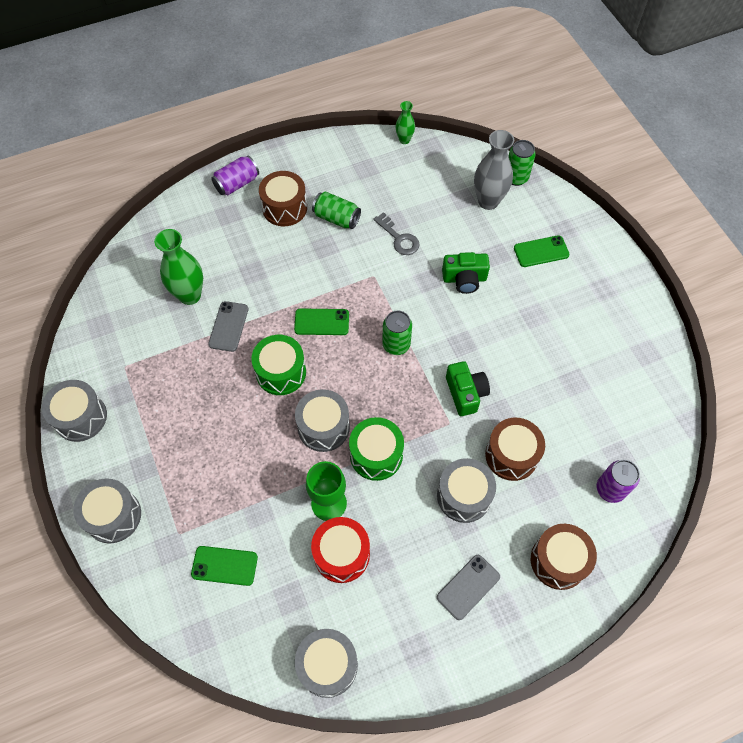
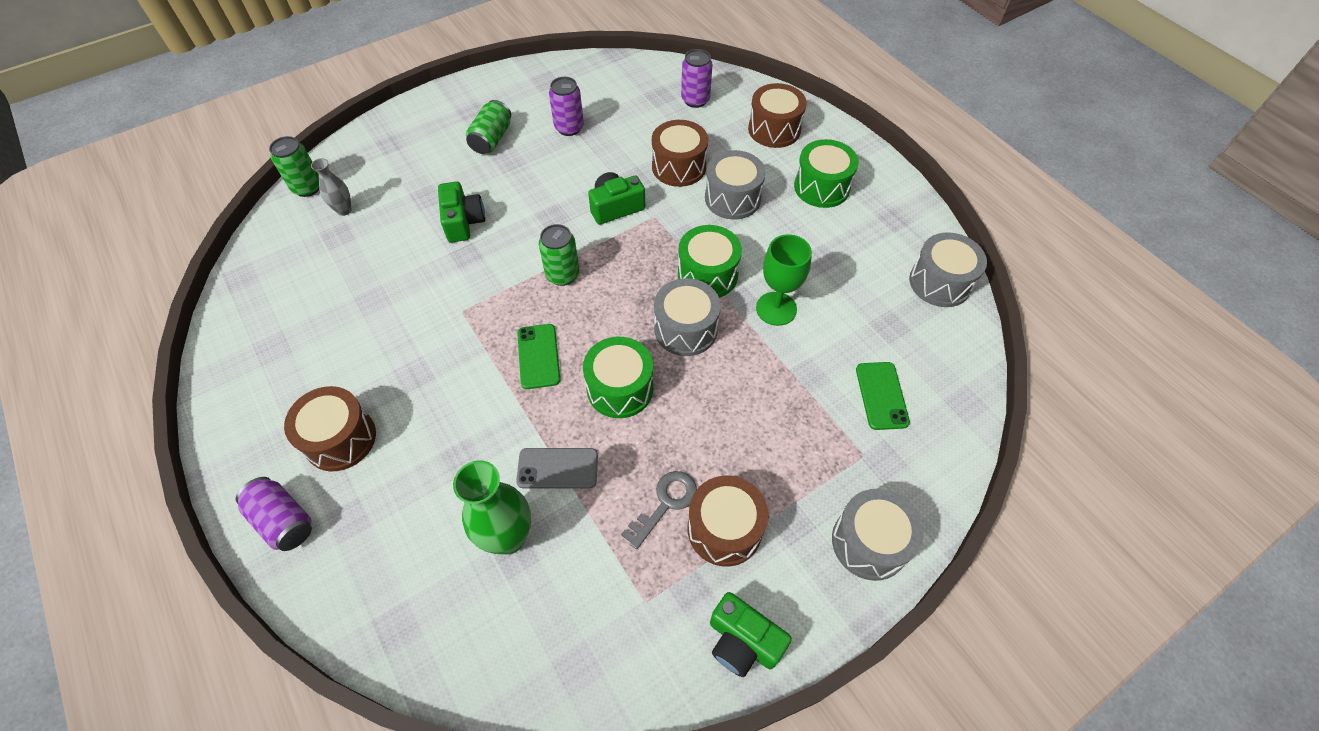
camera: 100 degrees left, 5 degrees down
(80, 417) = (742, 641): grey drum -> green camera
(154, 422) = (724, 529): none -> brown drum
(336, 218) = (363, 368): green can -> green can (491, 139)
(341, 554) = (827, 288): red drum -> none
(399, 238) = (401, 292): grey key -> grey key (665, 503)
(404, 140) = (223, 308): green vase -> none
(468, 587) = (821, 187): grey phone -> green drum
(488, 201) = (344, 210): grey vase -> grey vase, size x0.55
(541, 251) = (422, 159): green phone -> none
(574, 367) = (569, 128): none -> purple can

